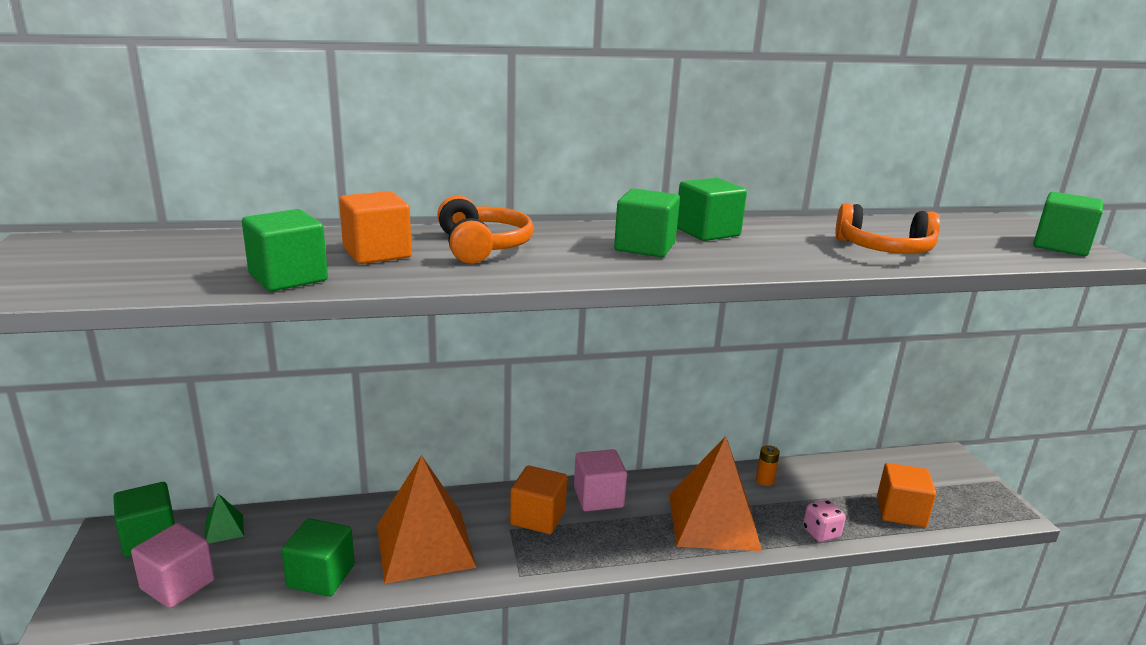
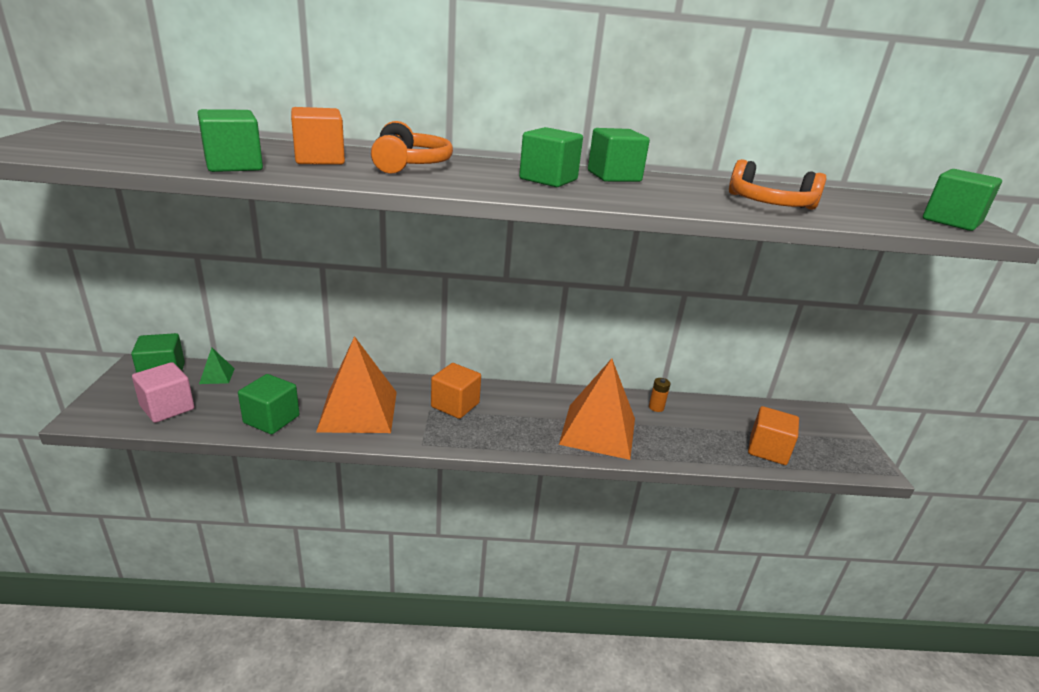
camera: 10 degrees right, 5 degrees up
(598, 497) = (510, 398): pink cube -> none
(821, 533) = (688, 454): pink dice -> none

